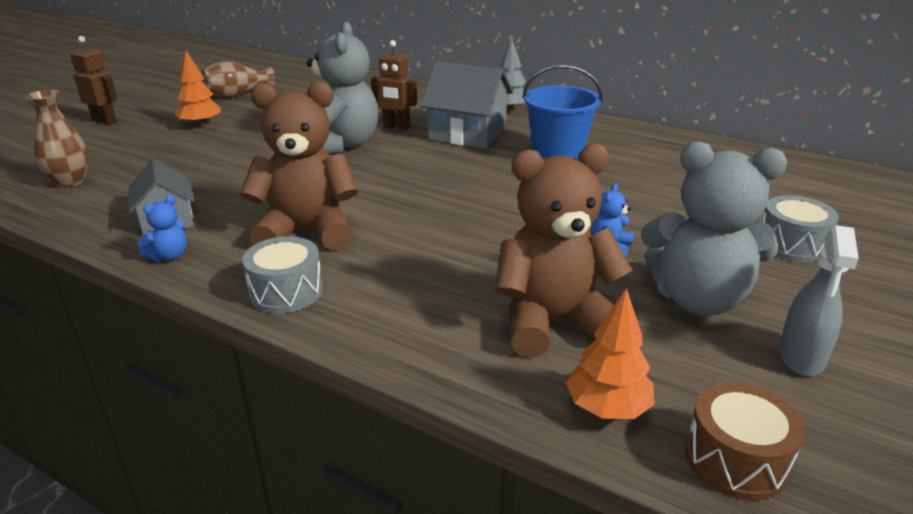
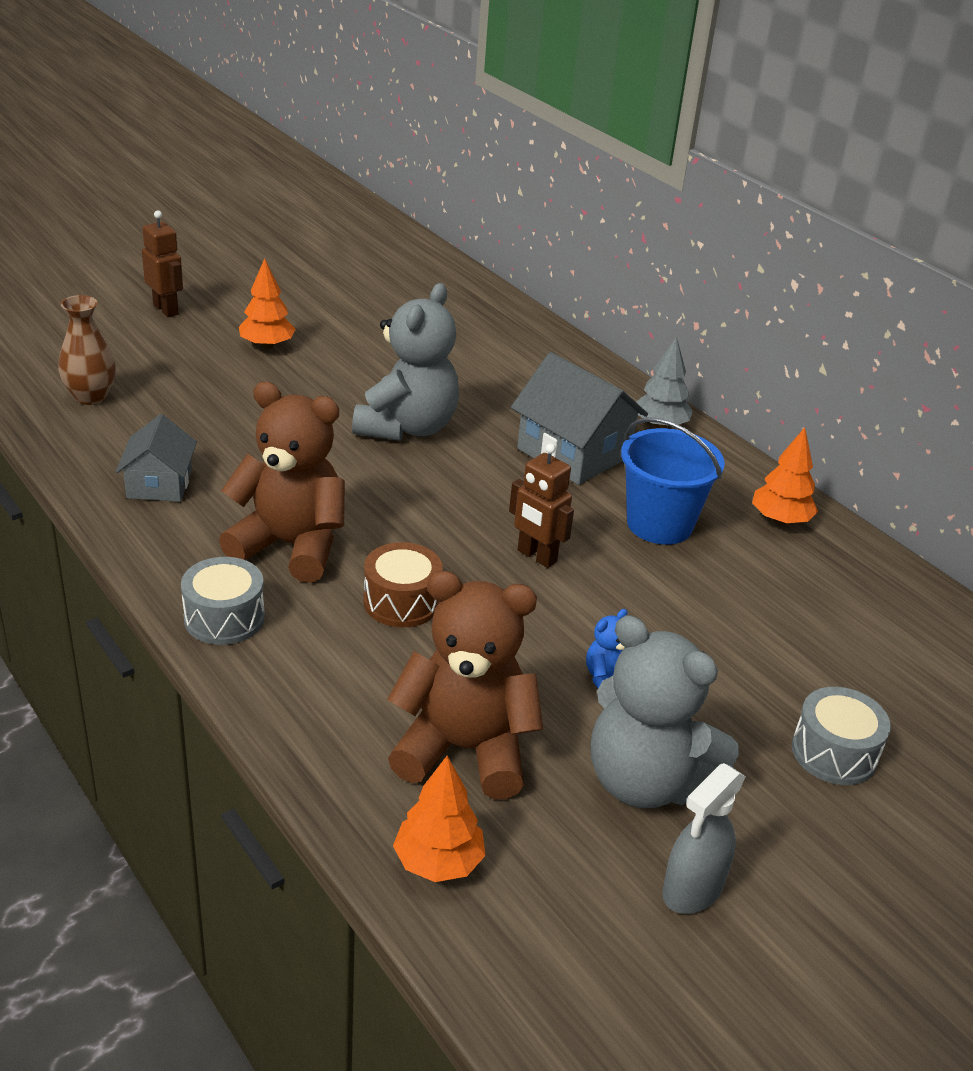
camera: 20 degrees right, 5 degrees up
(169, 256) = (138, 534): blue teddy bear -> none
(237, 95) = (337, 303): brown vase -> none
(396, 127) = (493, 415): brown robot -> brown robot (536, 556)
(626, 137) = (780, 520): none -> orange tree
(736, 460) = (515, 960): brown drum -> brown drum (401, 602)

